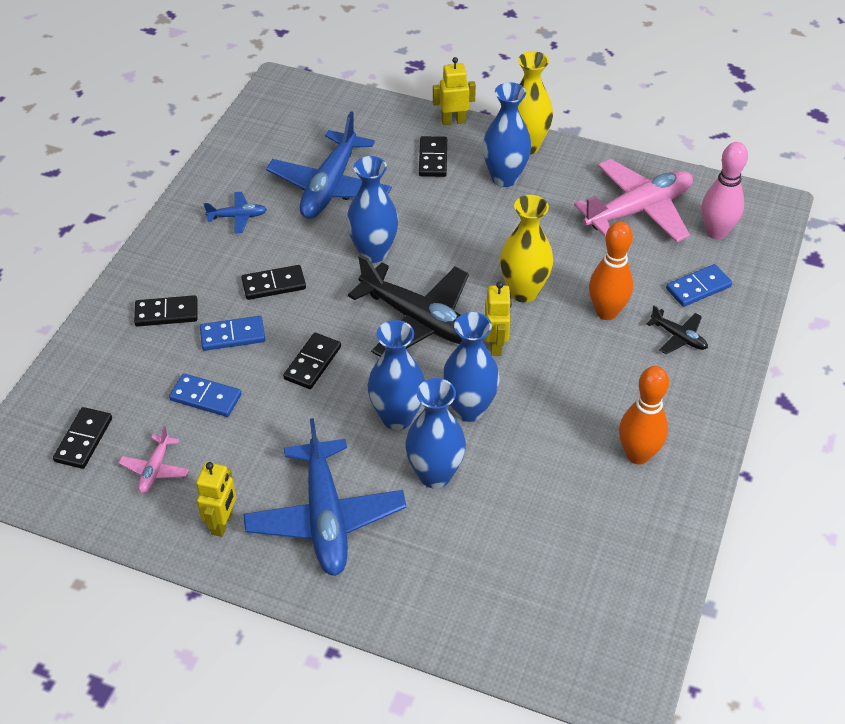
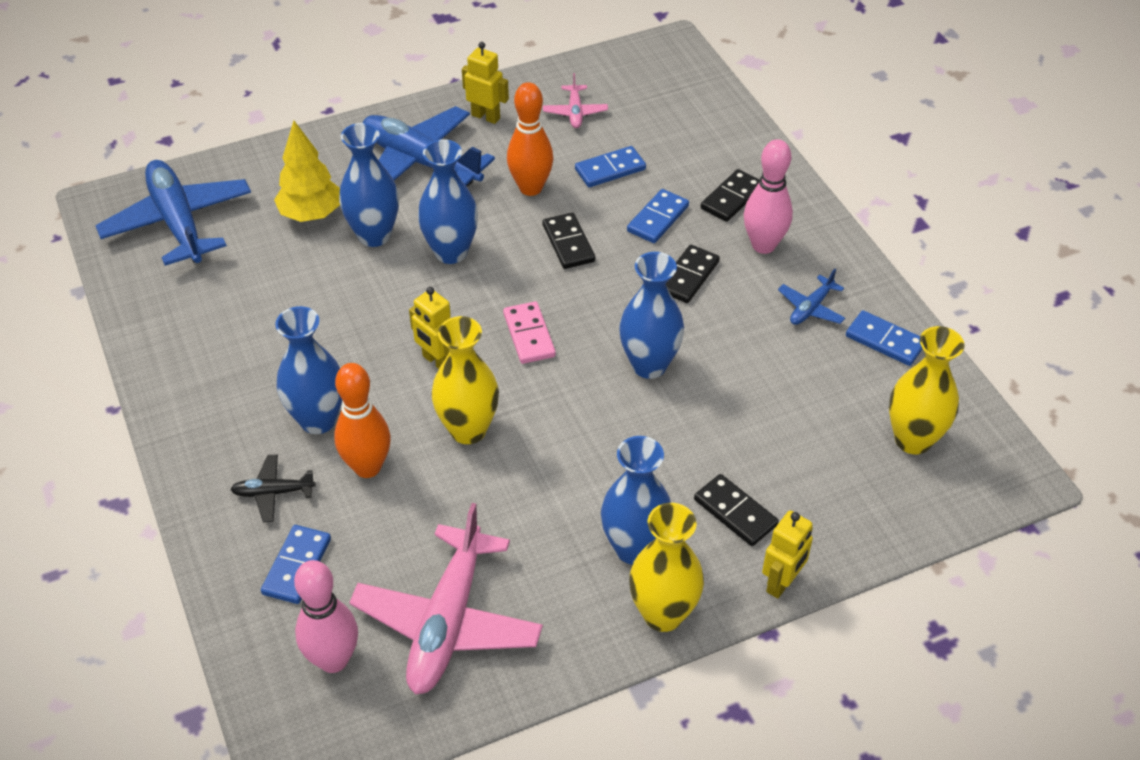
camera: 135 degrees right, 0 degrees up
(84, 440) = (648, 95): black domino -> none
(155, 469) = (575, 112): pink plane -> pink plane turned 150 degrees counterclockwise
(201, 269) = (763, 245): none -> pink bowling pin
(222, 523) = (486, 116): yellow robot -> yellow robot turned 150 degrees clockwise
(230, 174) = (885, 340): none -> blue domino
(298, 127) = (913, 440): none -> yellow vase
(330, 187) = (782, 399): blue plane -> blue plane (178, 222)
(419, 320) = (529, 335): black plane -> pink domino
(462, 534) = (311, 214): none -> yellow tree
(469, 409) = (401, 296): blue vase -> blue vase (318, 420)
(637, 455) = (222, 356): orange bowling pin -> orange bowling pin (530, 188)

